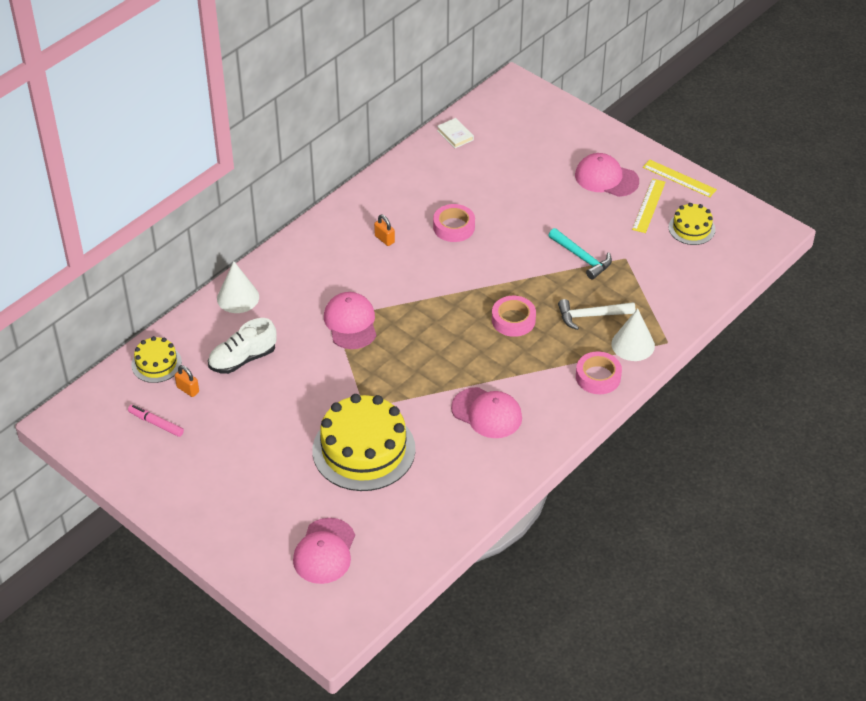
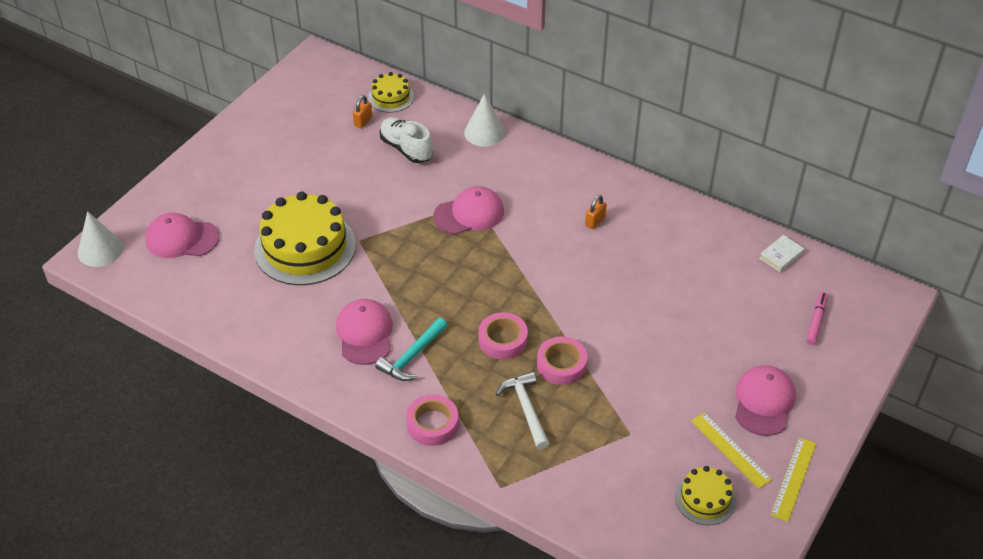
camera: 80 degrees right, 0 degrees up
(156, 423) = (320, 110): pink marker -> pink marker (816, 321)
(454, 227) = (631, 273): pink tape -> pink tape (561, 365)
(487, 413) = (365, 334): pink cap -> pink cap turned 150 degrees clockwise
(582, 258) = (617, 391): turquoise hammer -> turquoise hammer (412, 357)
(633, 344) = (489, 453): white cone -> white cone (100, 250)
(649, 205) = (730, 450): yellow ruler -> yellow ruler turned 45 degrees clockwise

